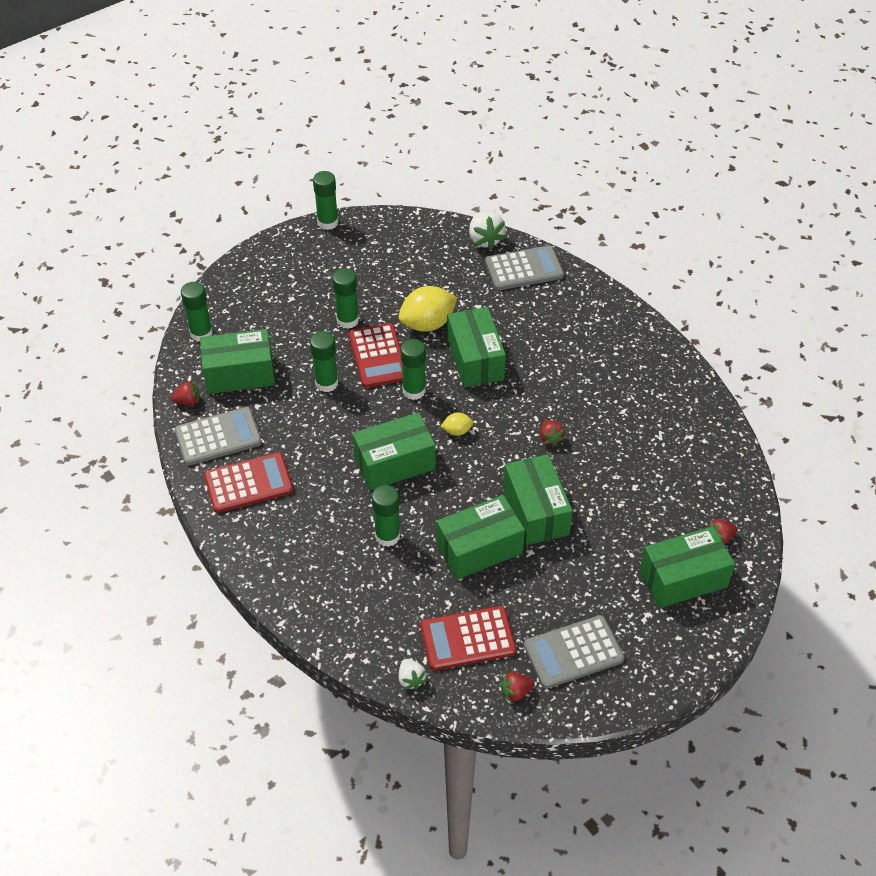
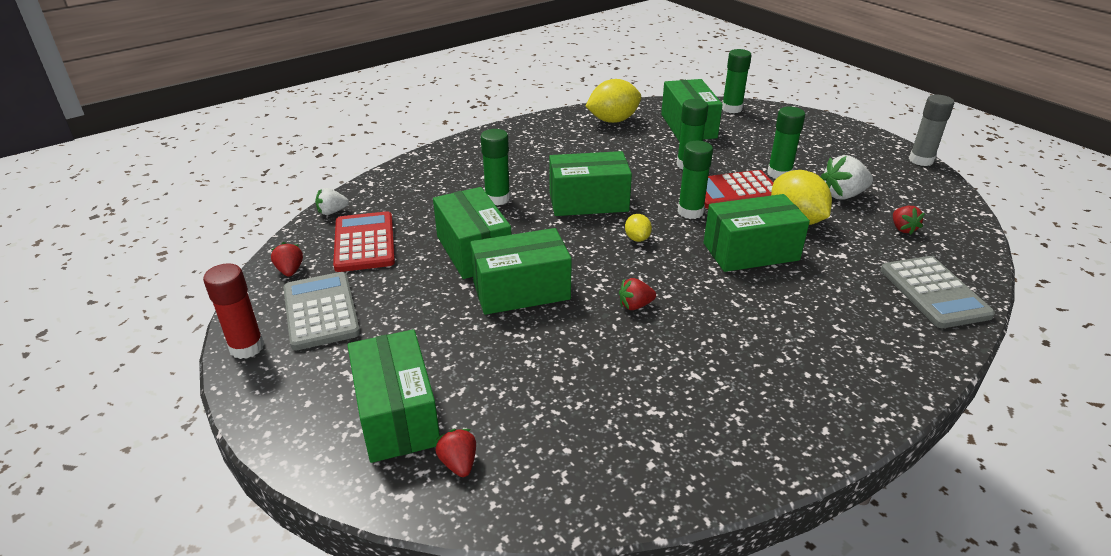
camera: 90 degrees right, 15 degrees down
(188, 401) = (651, 107): red strawberry -> red strawberry (902, 229)
(218, 437) = (613, 120): grey calculator -> yellow lemon
(248, 483) = (562, 134): red calculator -> none
(328, 222) = (921, 160): green glue stick -> grey glue stick
(395, 463) = (588, 202): green box -> green box turned 75 degrees counterclockwise
(485, 239) = (970, 262): white strawberry -> white strawberry (843, 195)
(624, 696) = (247, 347): none -> red glue stick

